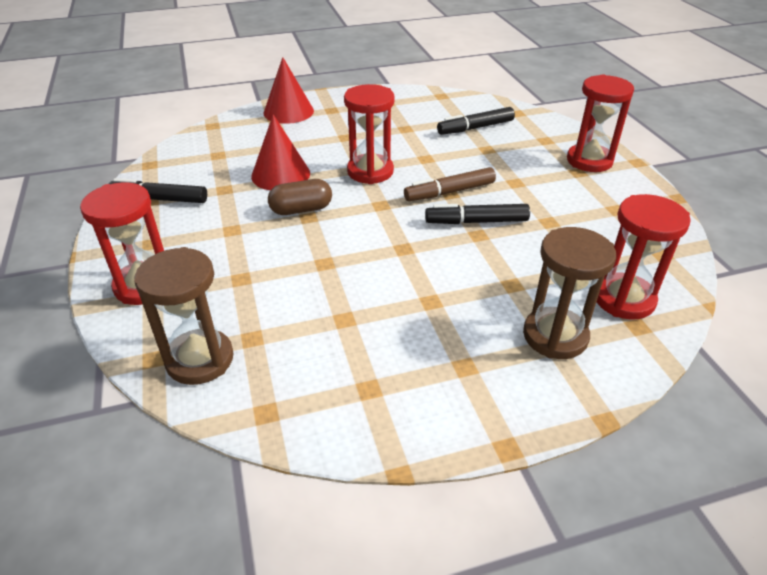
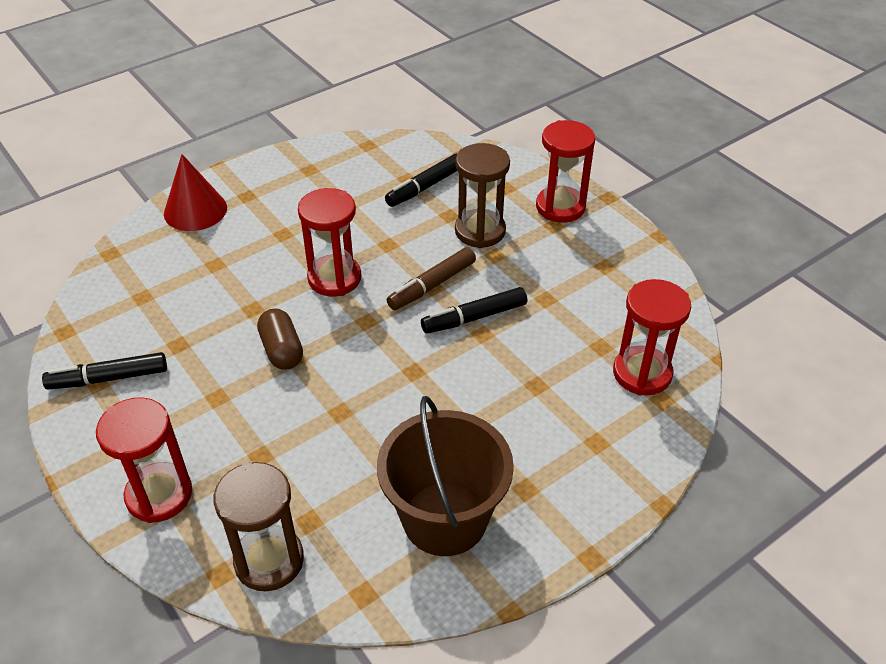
camera: 20 degrees left, 5 degrees up
(280, 174) = (234, 307): red cone -> none
(301, 209) = (282, 350): brown capsule -> brown capsule turned 75 degrees counterclockwise
(374, 370) = (444, 518): none -> brown bucket
(555, 336) = (594, 432): brown hourglass -> brown hourglass (480, 231)

